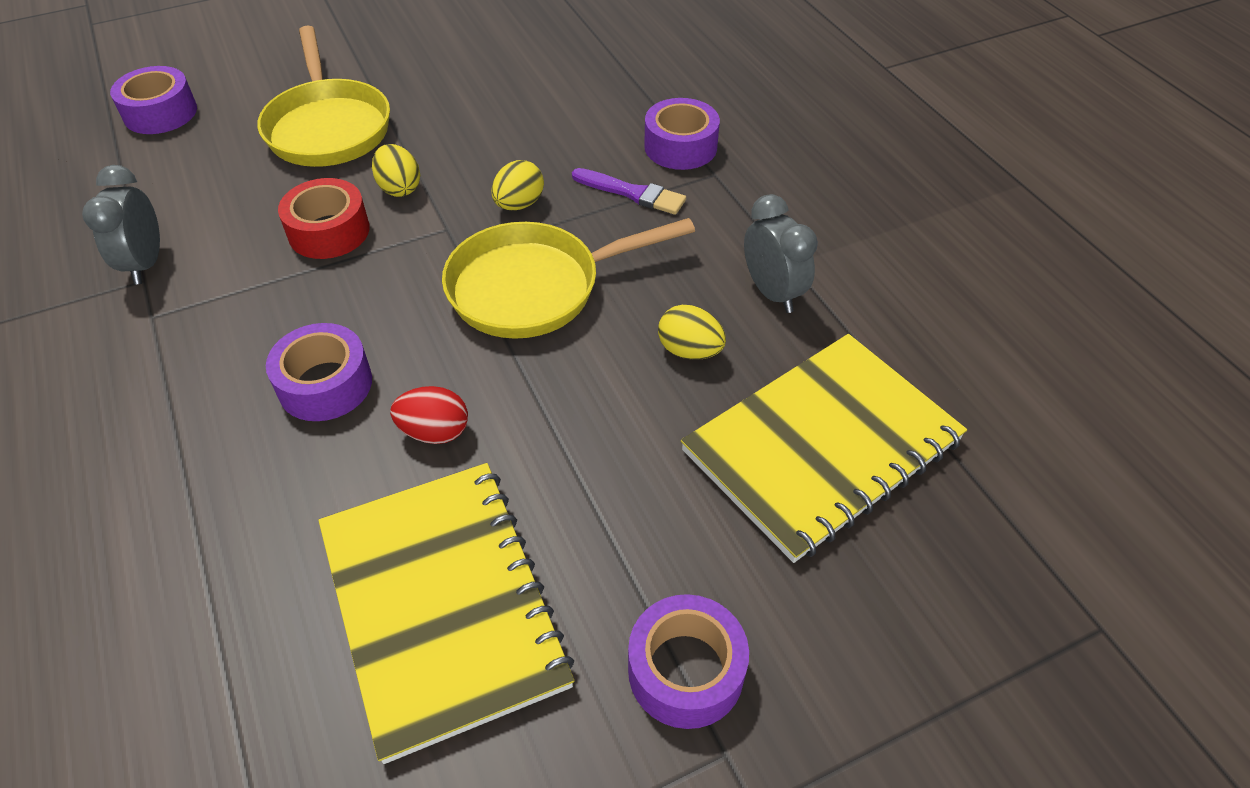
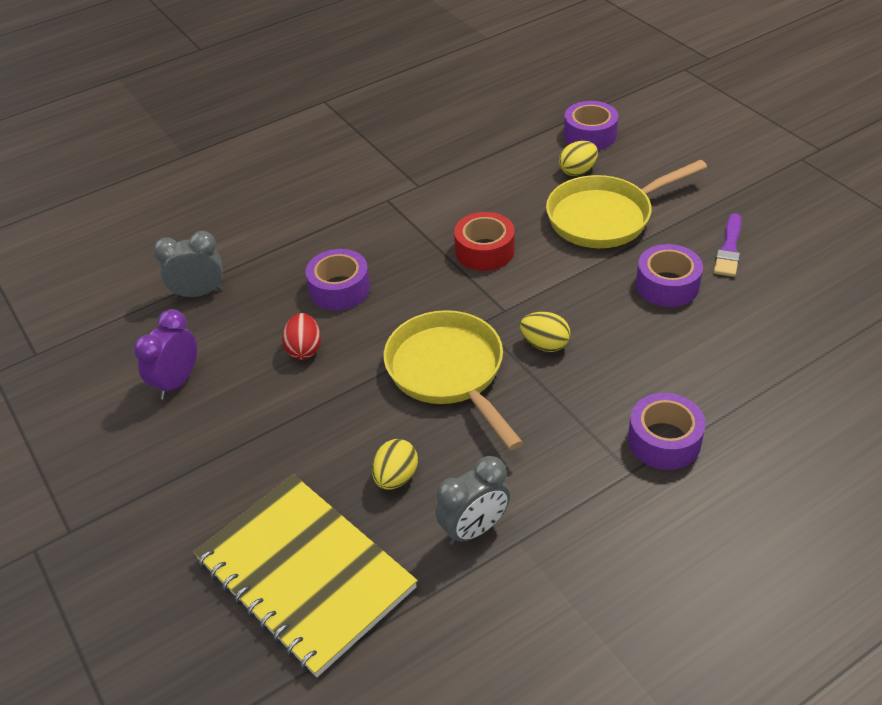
camera: 85 degrees right, 5 degrees down
(146, 264) = (433, 181): grey clock -> grey clock (199, 293)
(399, 188) = (544, 273): yellow egg -> yellow egg (577, 171)
(443, 604) = (177, 382): yellow notebook -> purple clock
(632, 193) = (582, 414): purple brush -> purple brush (729, 249)
(685, 670) = (124, 505): purple tape -> purple tape (667, 285)

